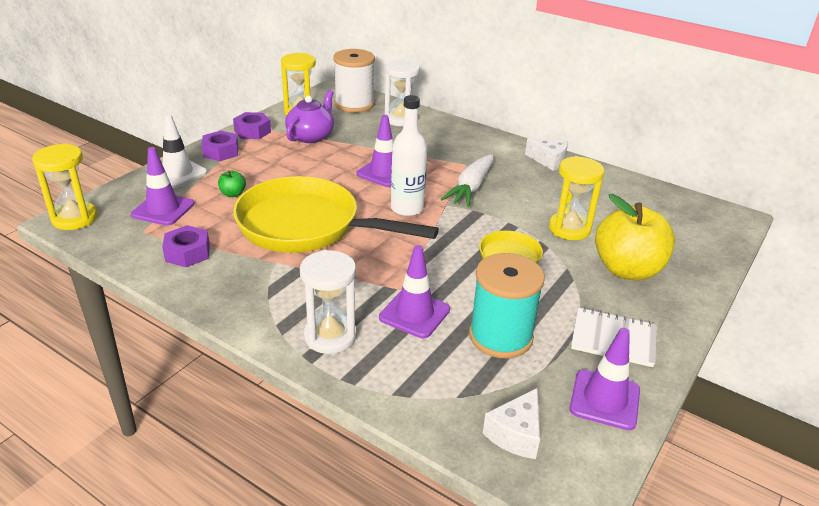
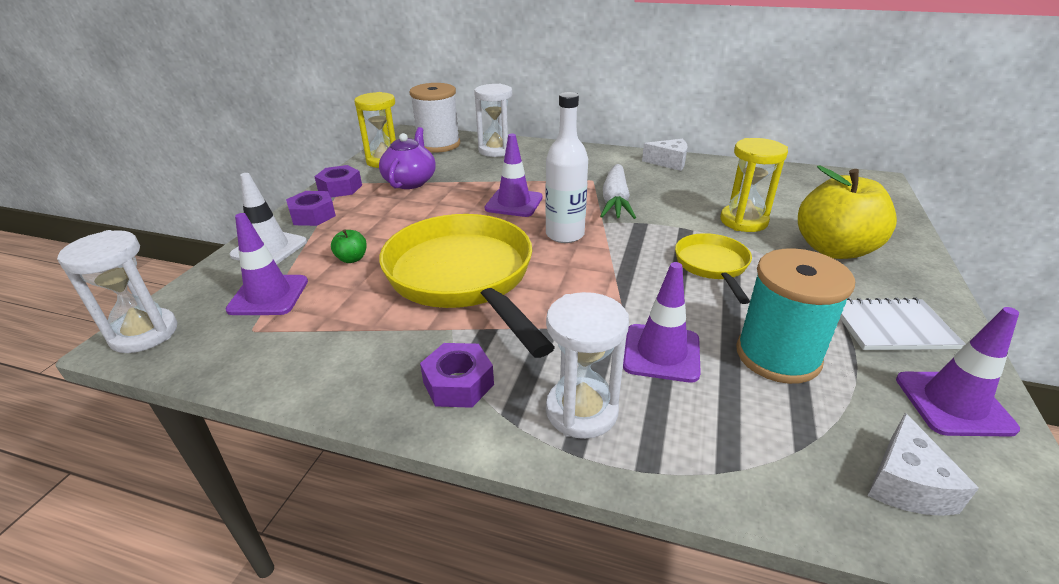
camera: 15 degrees left, 0 degrees up
(74, 218) = (144, 334): yellow hourglass -> white hourglass
(187, 253) = (328, 344): purple nut -> purple nut (458, 383)
(306, 226) = (463, 277): yellow pan -> yellow pan turned 60 degrees clockwise

